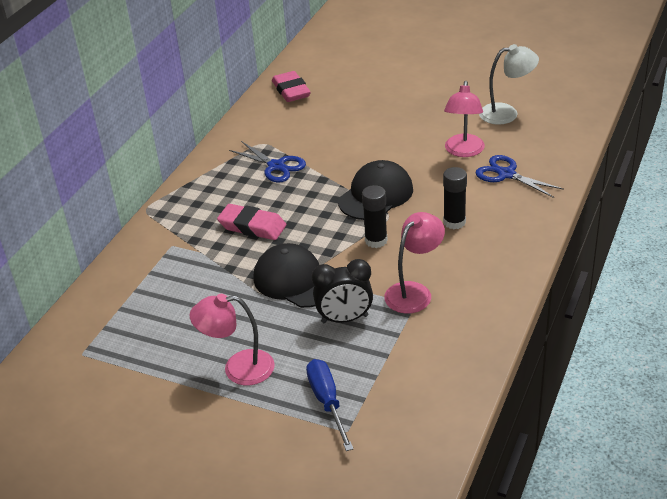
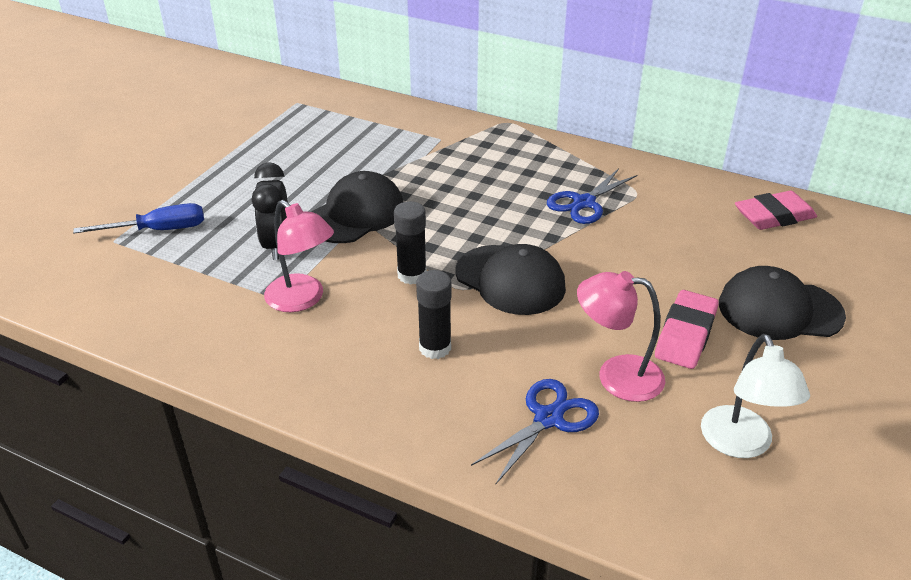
camera: 90 degrees right, 0 degrees up
(238, 368) = (235, 179): pink lamp -> none
(252, 226) = (462, 186): pink eraser -> pink eraser (685, 335)
(391, 95) = (779, 310): none -> black cap

